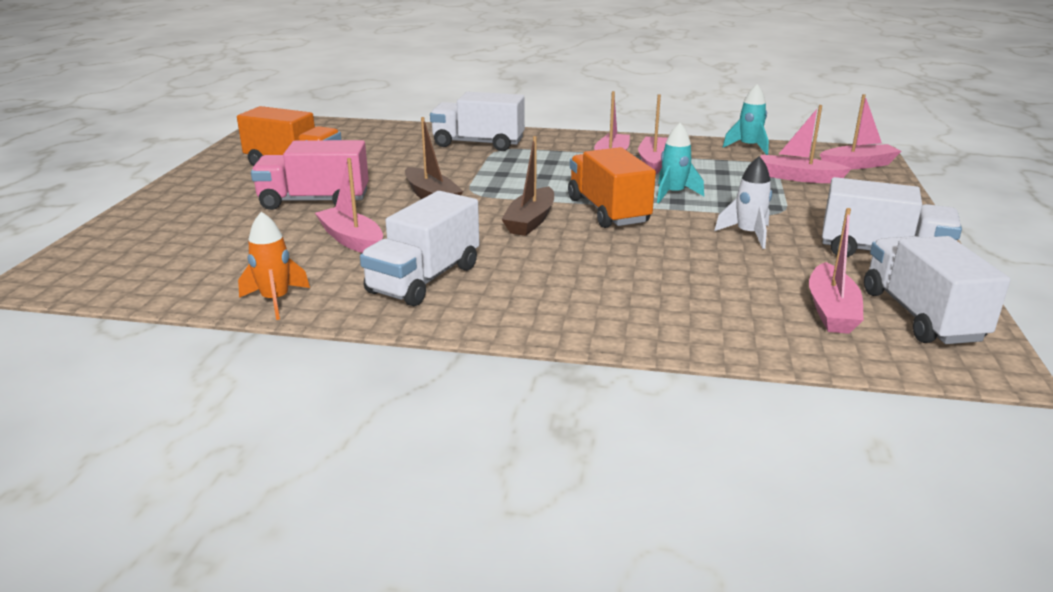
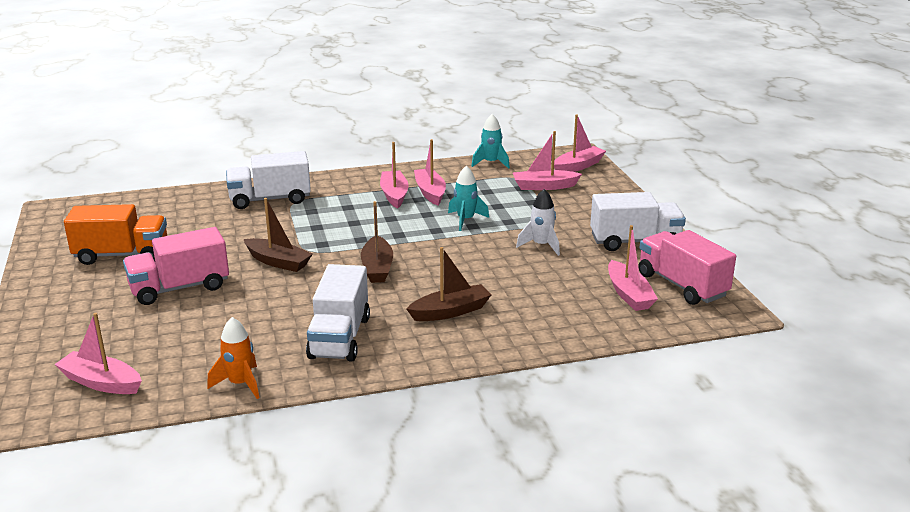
camera: 25 degrees left, 0 degrees up
(352, 240) = (250, 317): pink boat -> pink boat (101, 382)
(575, 280) = (450, 311): none -> brown boat
(608, 211) = (429, 246): orange truck -> none
(921, 316) = (682, 285): white truck -> pink truck

